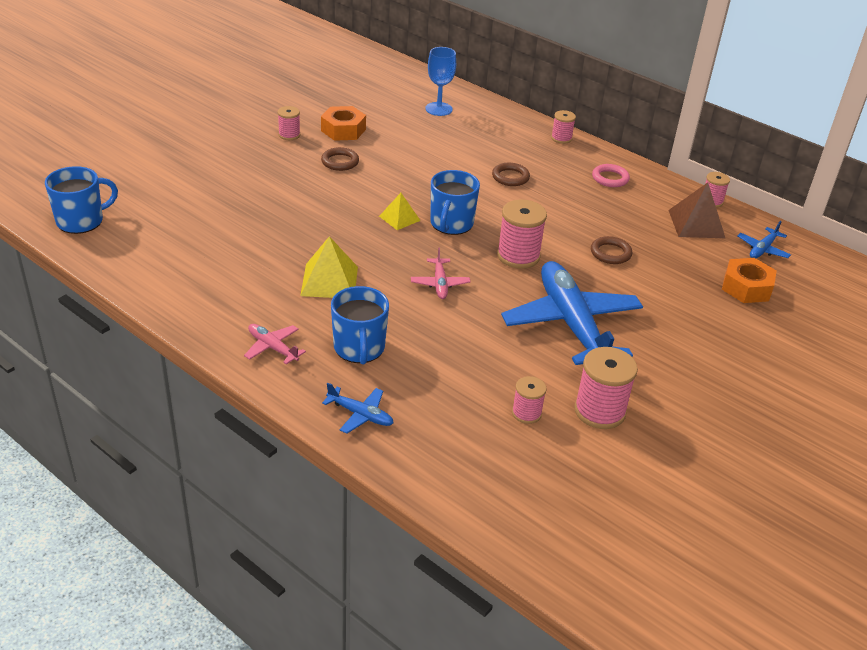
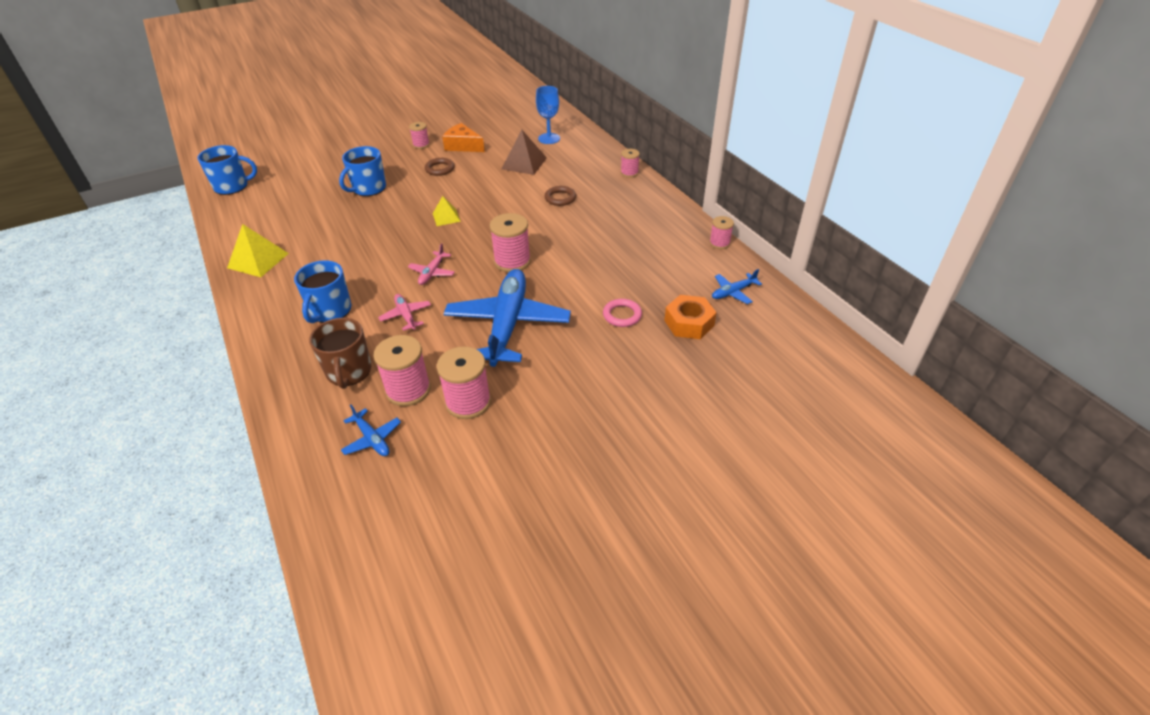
camera: 25 degrees right, 5 degrees up
(273, 348) = (272, 298): pink plane -> pink plane (406, 316)
(329, 281) = (354, 256): yellow pyramid -> yellow pyramid (258, 260)
(343, 130) = (463, 146): orange nut -> orange cheese
(360, 414) = (286, 361): blue plane -> blue plane (372, 438)
(444, 409) = (349, 372): none -> brown mug
(451, 224) = (481, 228): blue mug -> blue mug (368, 188)
(526, 413) = (408, 390): pink spool -> pink spool, size x1.73
(610, 178) = (643, 211): pink ring -> pink ring (622, 315)
(610, 253) = (591, 272): brown ring -> none
(696, 224) = (689, 260): brown pyramid -> brown pyramid (524, 163)

